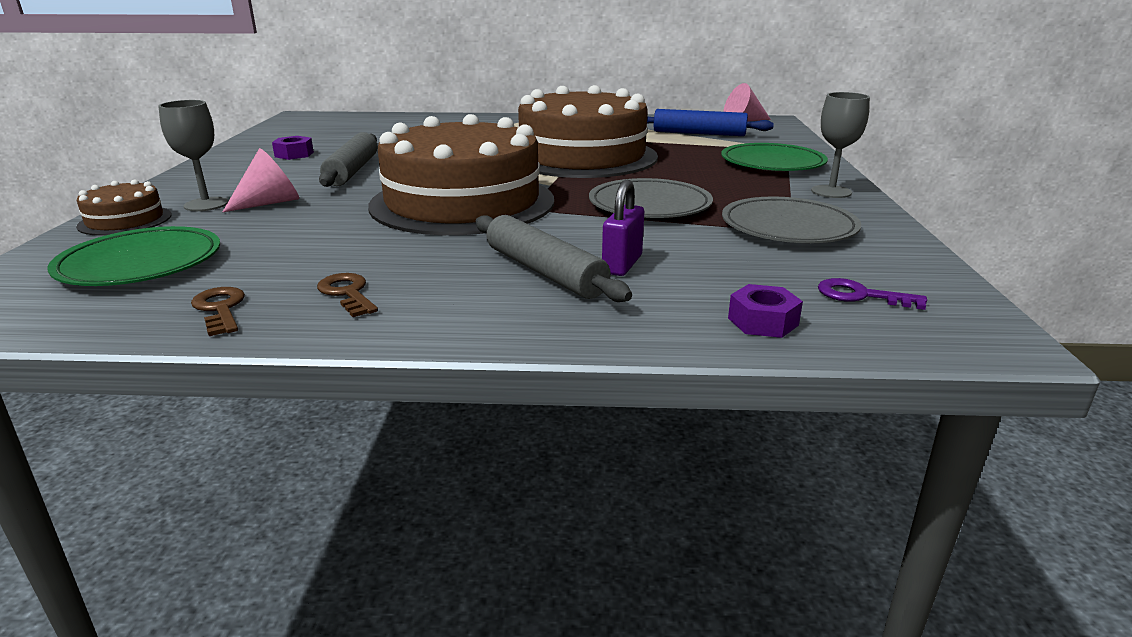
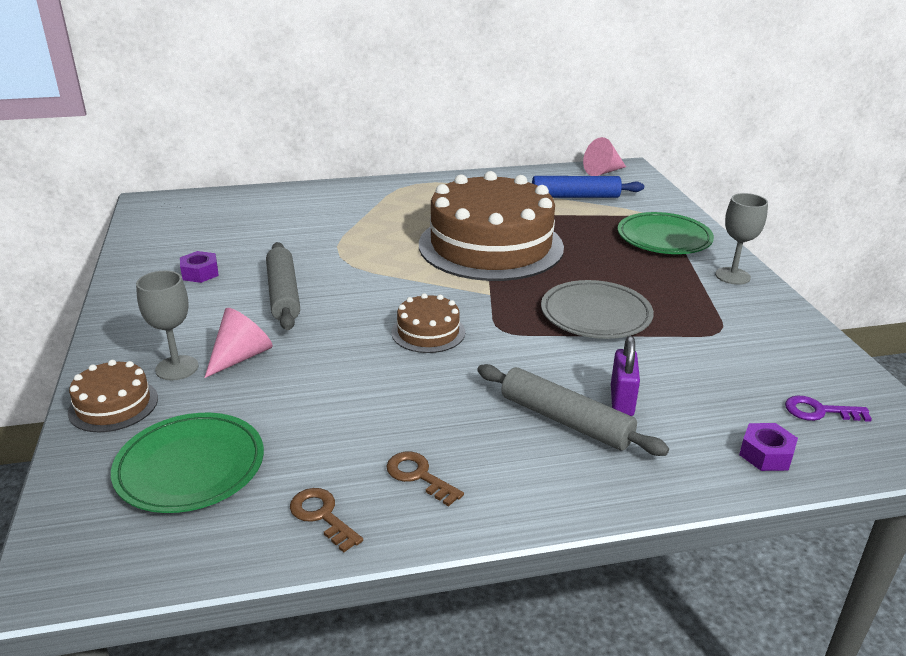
camera: 15 degrees left, 5 degrees up
(462, 202) = (428, 332): brown cake -> brown cake, size x0.42
(788, 227) = (724, 331): grey plate -> none

